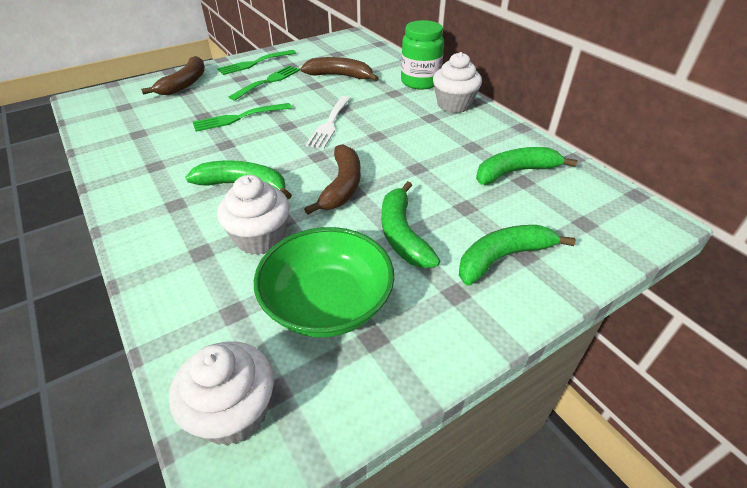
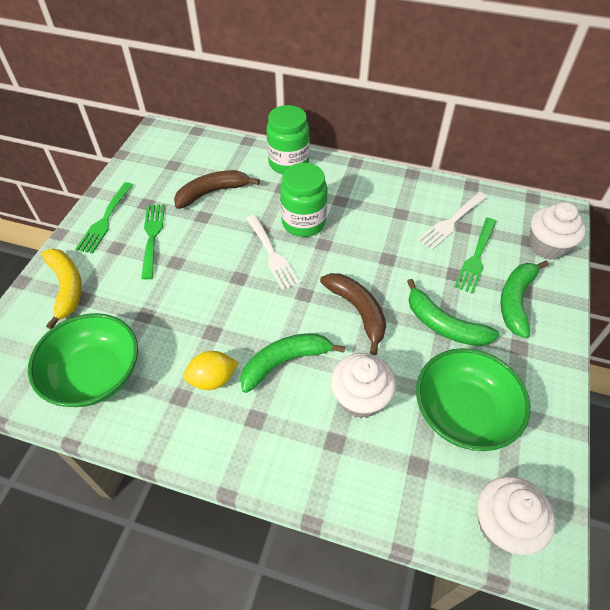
camera: 40 degrees left, 10 degrees up
(132, 129) = (94, 374): none -> green bowl
(185, 83) = (67, 288): brown banana -> yellow banana
(186, 168) = (213, 379): none -> yellow lemon
(239, 118) = (183, 296): green fork -> green fork (476, 257)
(380, 117) = (303, 222): none -> green jar
(454, 104) = (342, 176): white cupcake -> white cupcake (547, 246)
(515, 172) = (451, 222): green banana -> white fork

